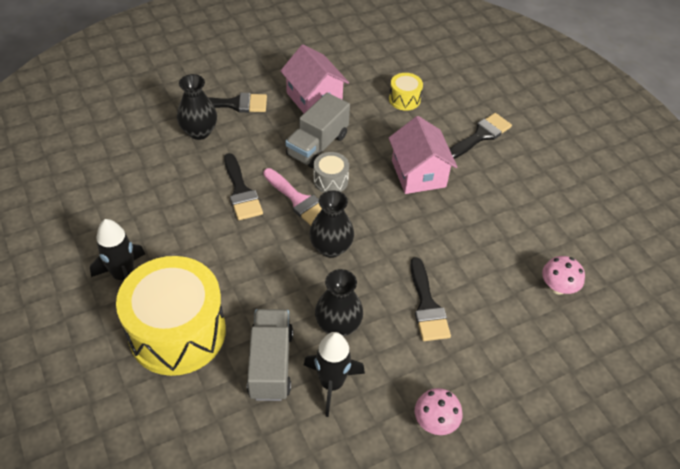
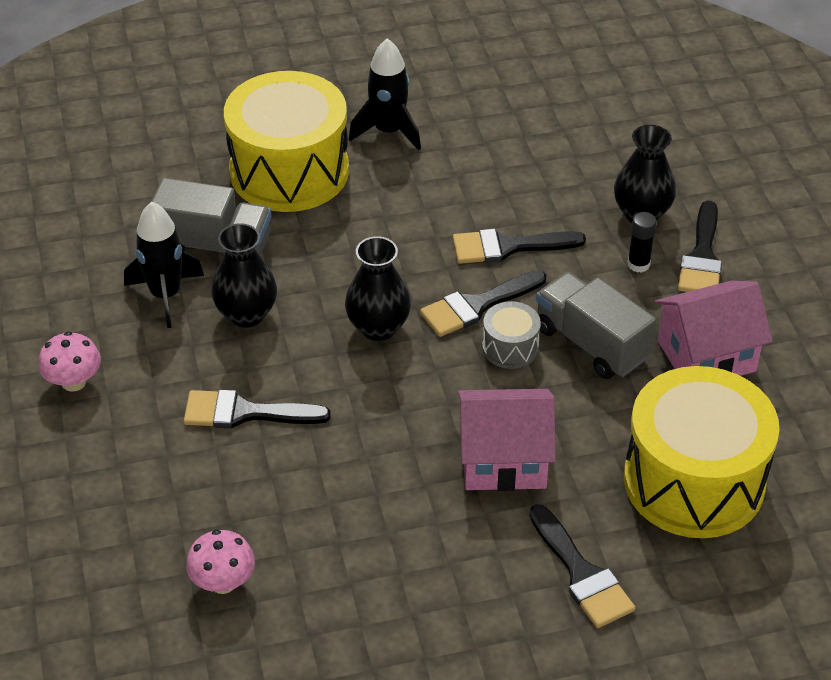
camera: 105 degrees right, 5 degrees down
(245, 130) = (638, 264): none -> black glue stick
(298, 200) = (477, 306): pink brush -> black brush
(404, 99) = (694, 481): yellow drum -> yellow drum, size x2.33

